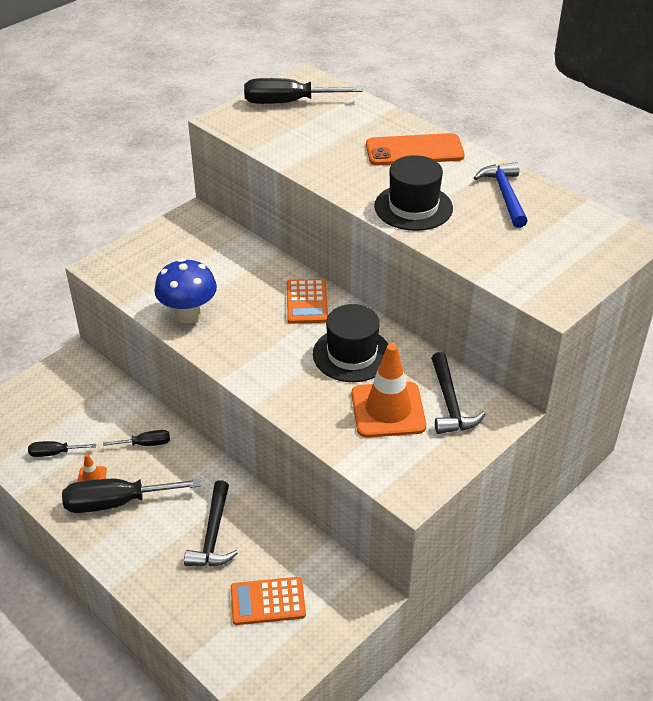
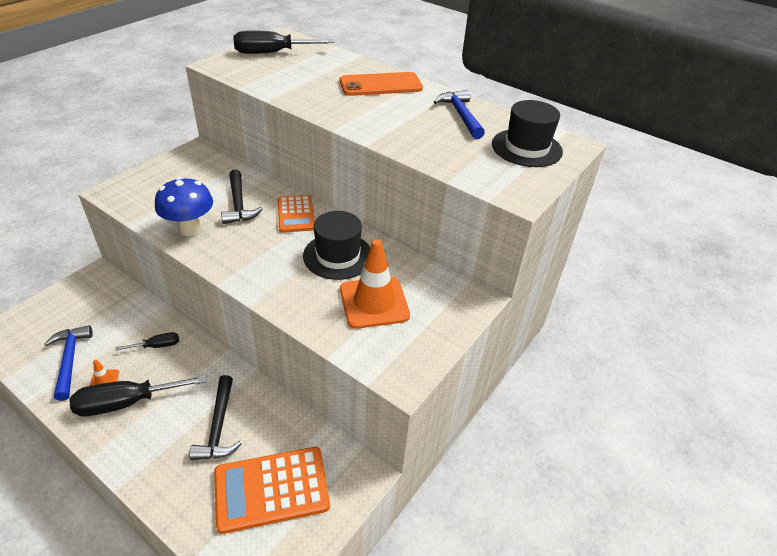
camera: 10 degrees left, 0 degrees up
(54, 453) = (70, 360): black screwdriver -> blue hammer
(267, 601) = (271, 489): orange calculator -> orange calculator, size x1.58
(413, 207) = (385, 125): black hat -> black hat (526, 148)
(450, 403) = (428, 293): black hammer -> black hammer (238, 204)

